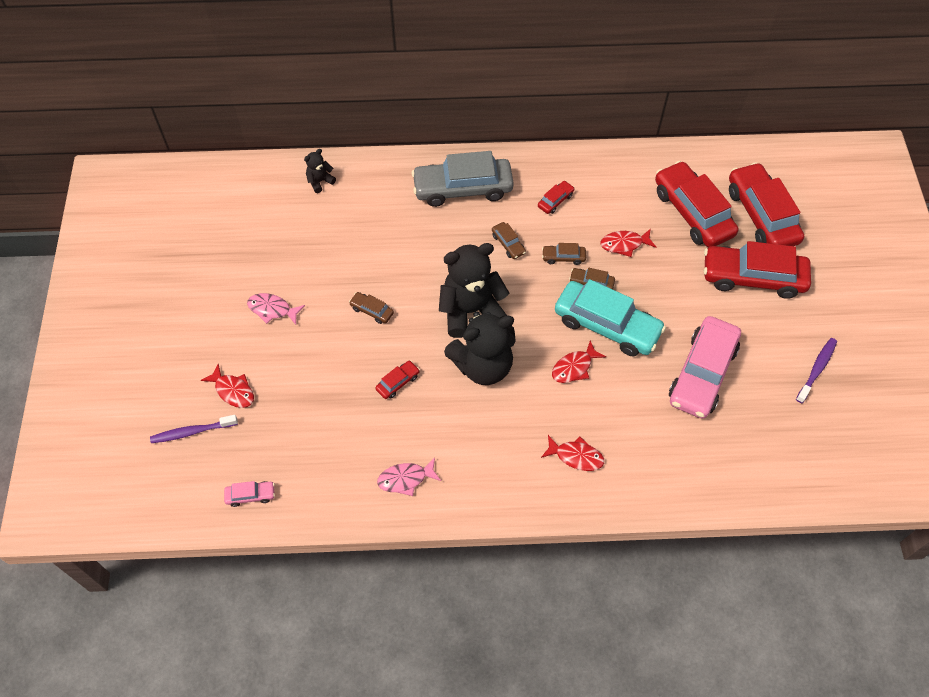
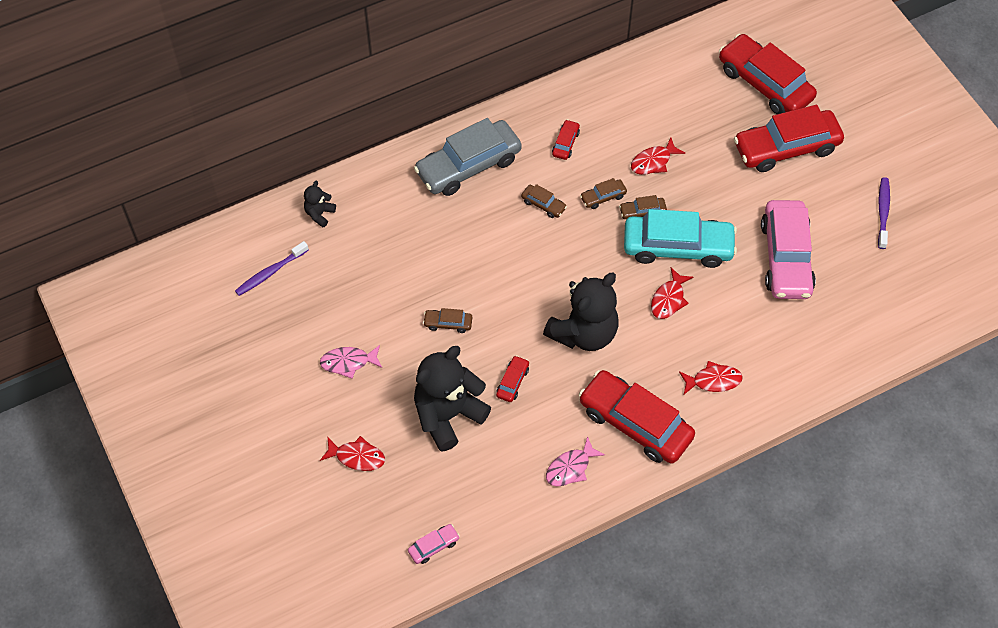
camera: 25 degrees left, 0 degrees up
(192, 432) = (340, 513): purple toothbrush -> purple toothbrush (270, 272)
(471, 310) = (543, 284): black teddy bear -> black teddy bear (448, 415)
(692, 213) = (700, 105): red car -> red car (635, 423)

